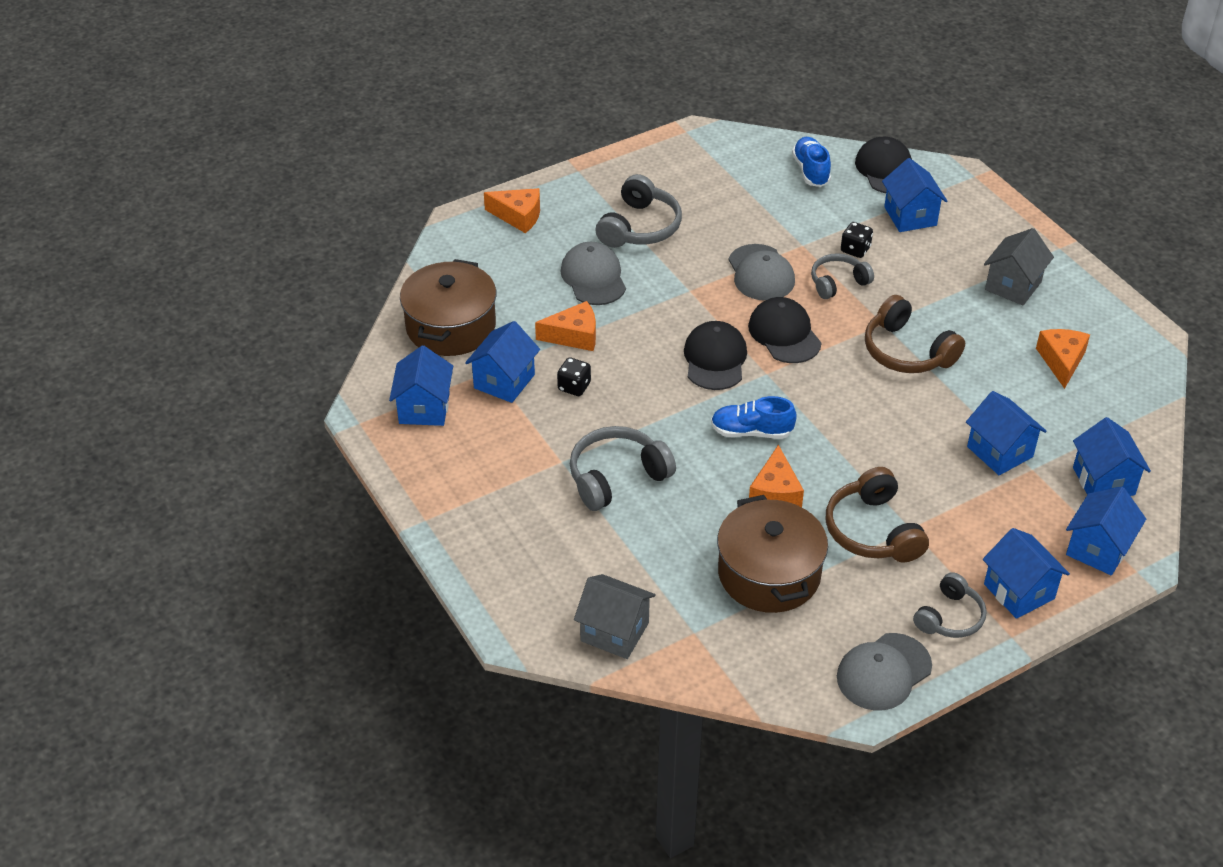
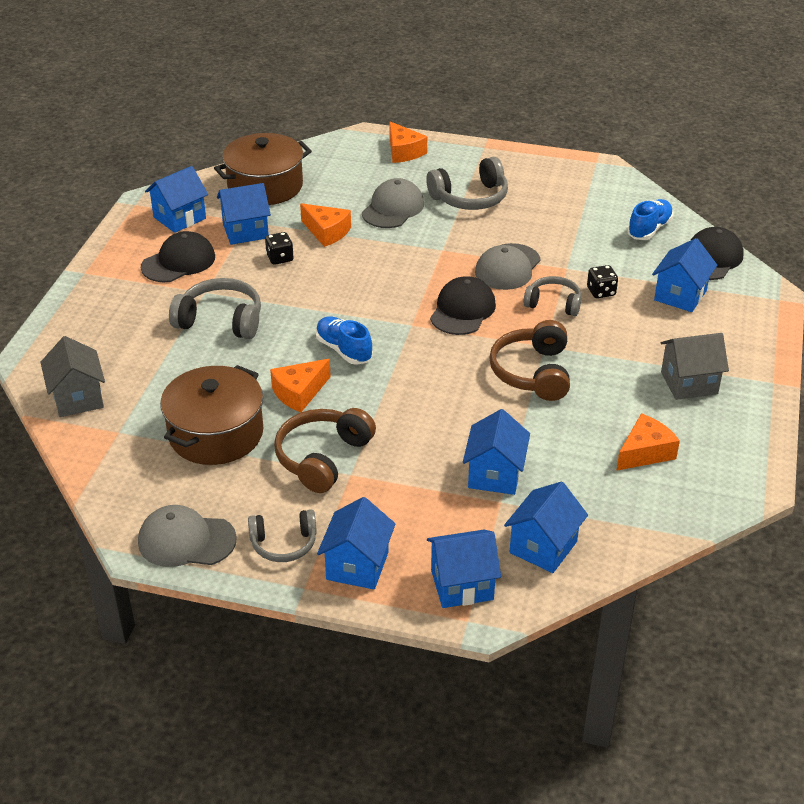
camera: 45 degrees right, 5 degrees down
(715, 359) = (391, 296): black cap -> black cap (178, 262)

